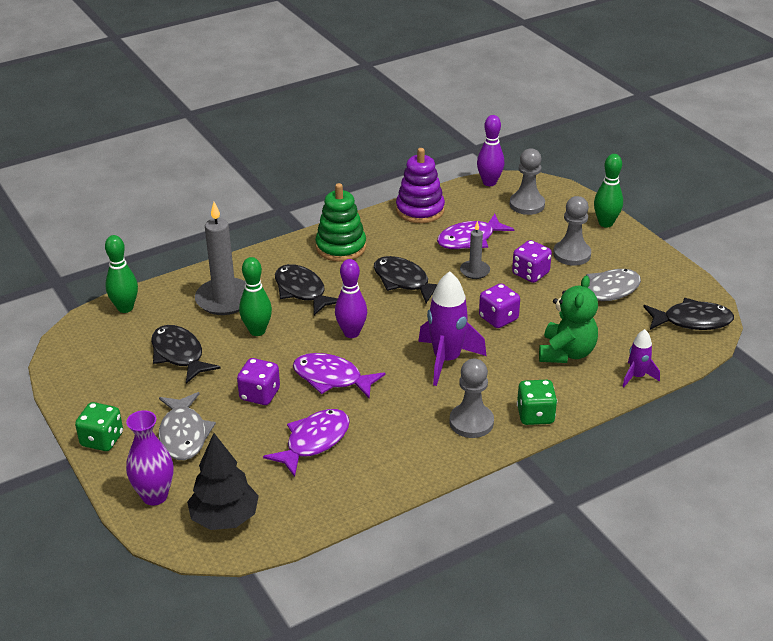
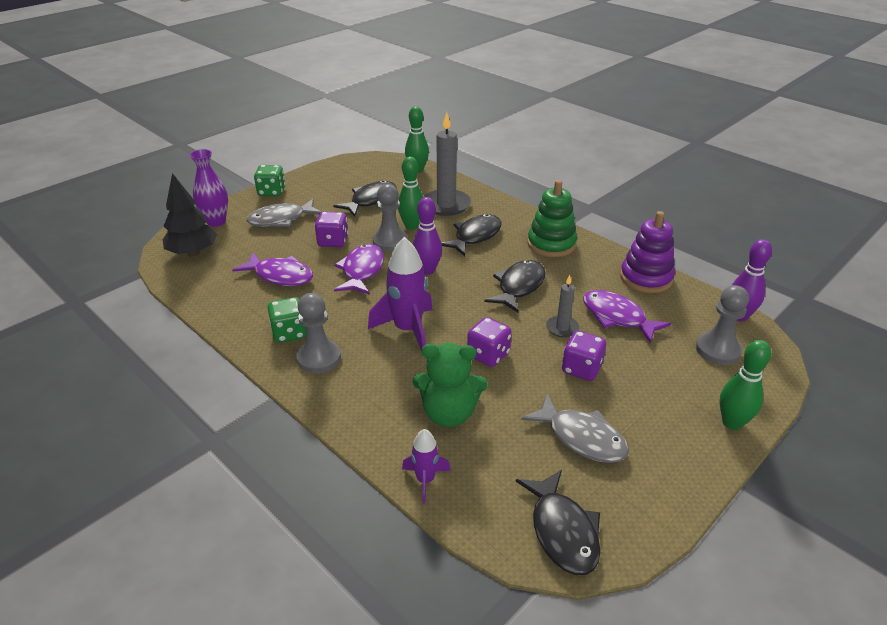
camera: 75 degrees right, 0 degrees up
(535, 415) = (337, 401): green dice -> green dice (289, 333)
(572, 254) = (641, 398): grey pawn -> grey pawn (390, 241)

